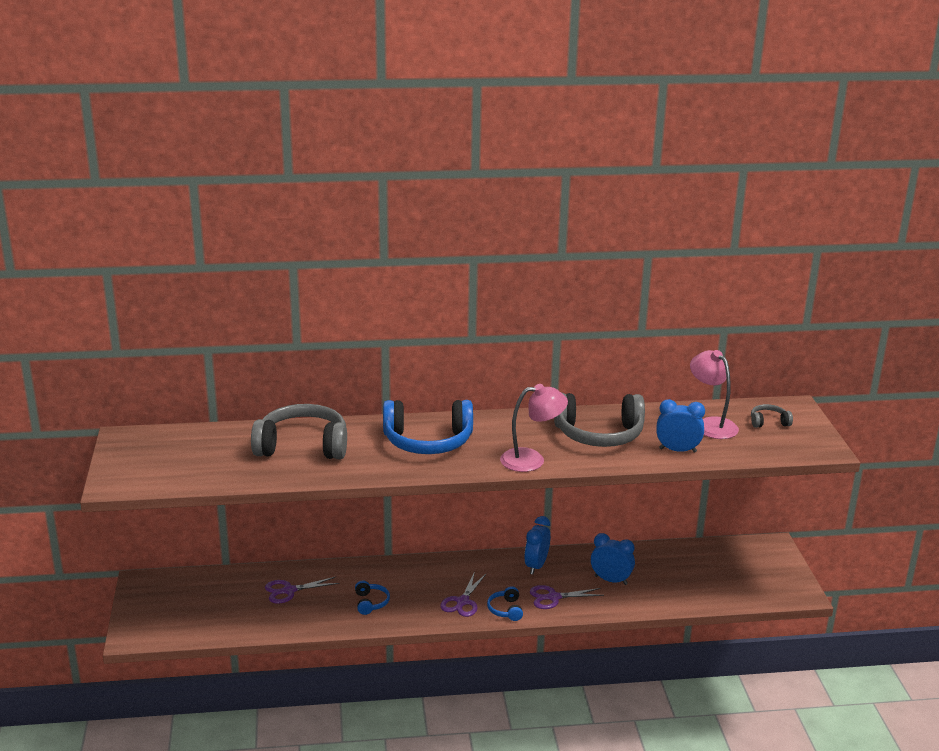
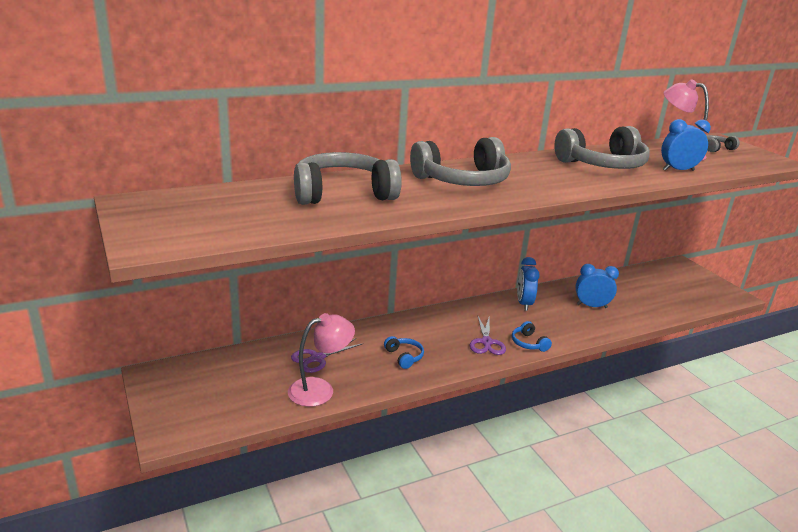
camera: 20 degrees left, 0 degrees up
(428, 441) = (462, 180): blue headphones -> grey headphones
(532, 460) = (571, 186): pink lamp -> pink lamp (320, 389)
(553, 597) = (559, 326): purple scissors -> none

